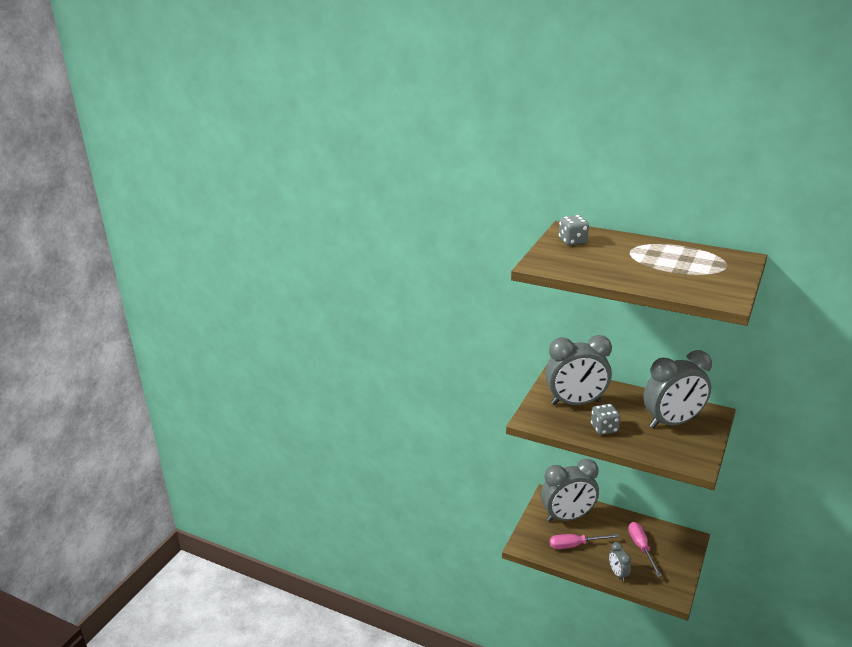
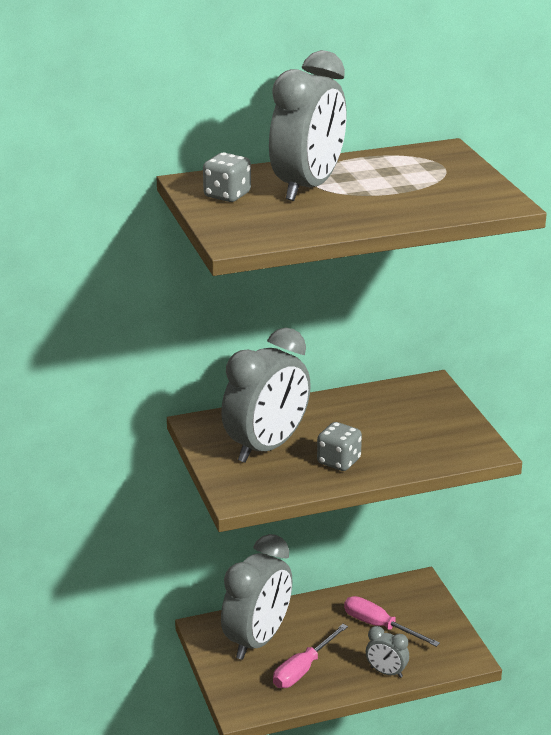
camera: 45 degrees left, 0 degrees up
(672, 422) = (402, 417): grey clock -> grey clock (308, 187)

